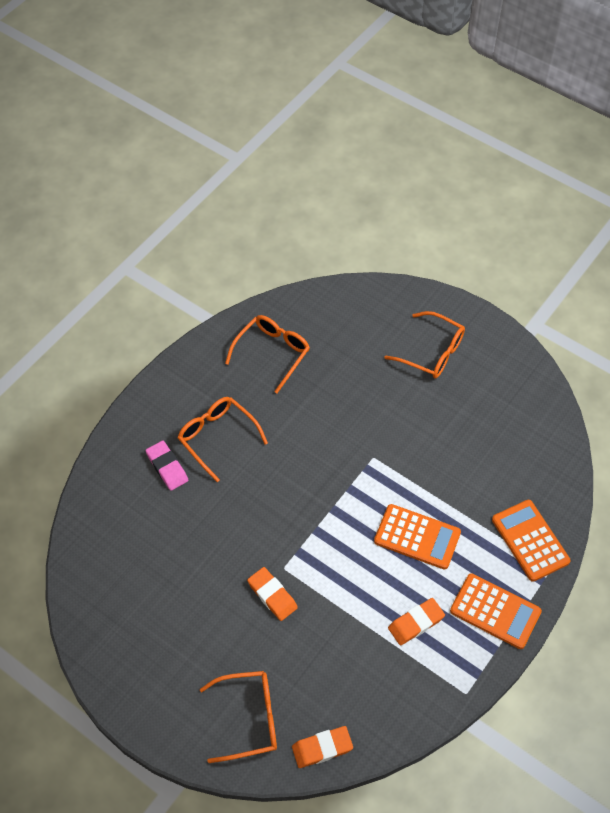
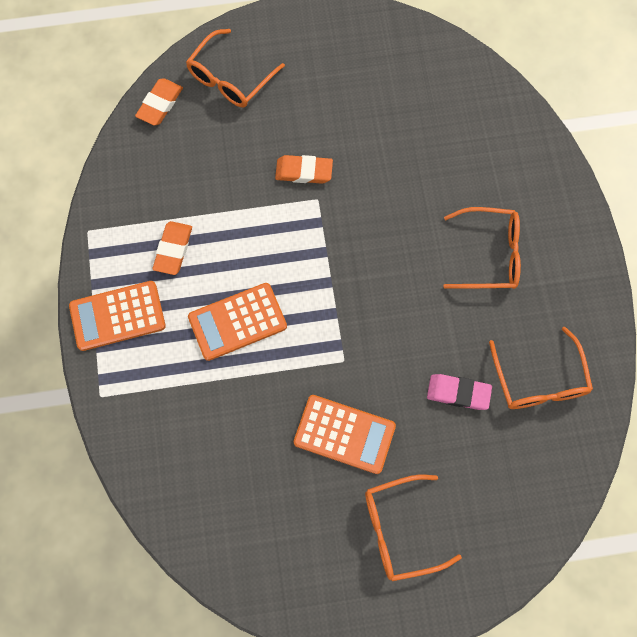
camera: 135 degrees right, 15 degrees up
(167, 467) = (497, 192): pink eraser -> pink eraser (458, 393)
(530, 540) = (138, 408): orange calculator -> orange calculator (344, 434)

